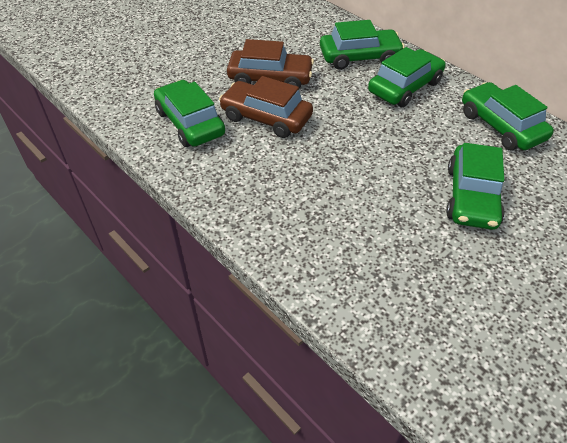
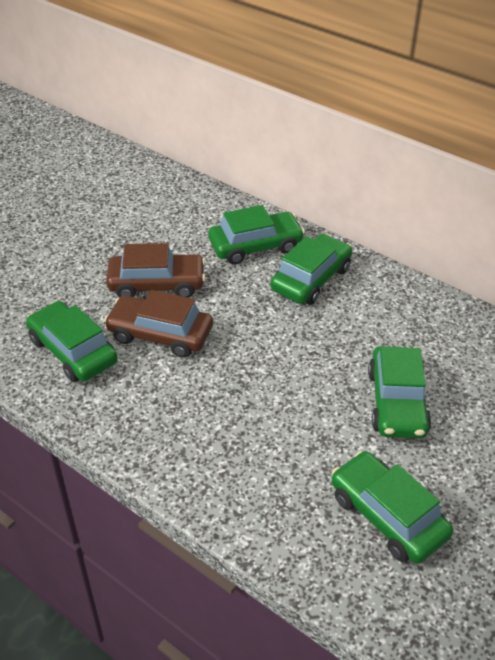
camera: 10 degrees left, 5 degrees down
(501, 126) = (419, 315): green car -> green car (387, 516)

